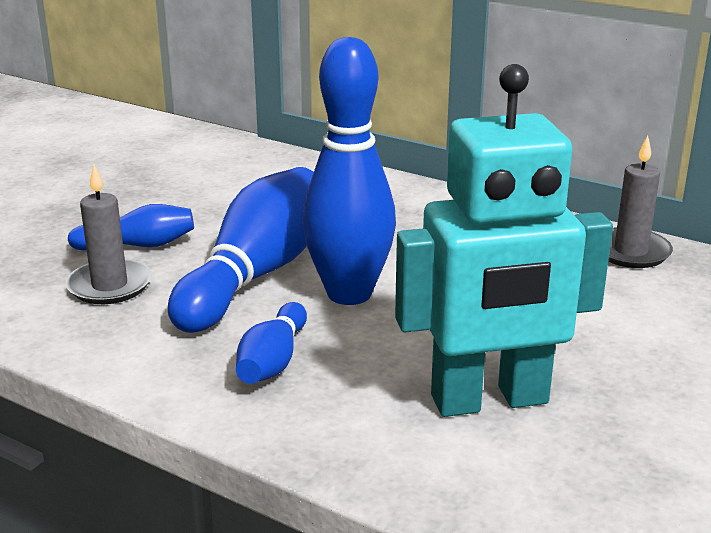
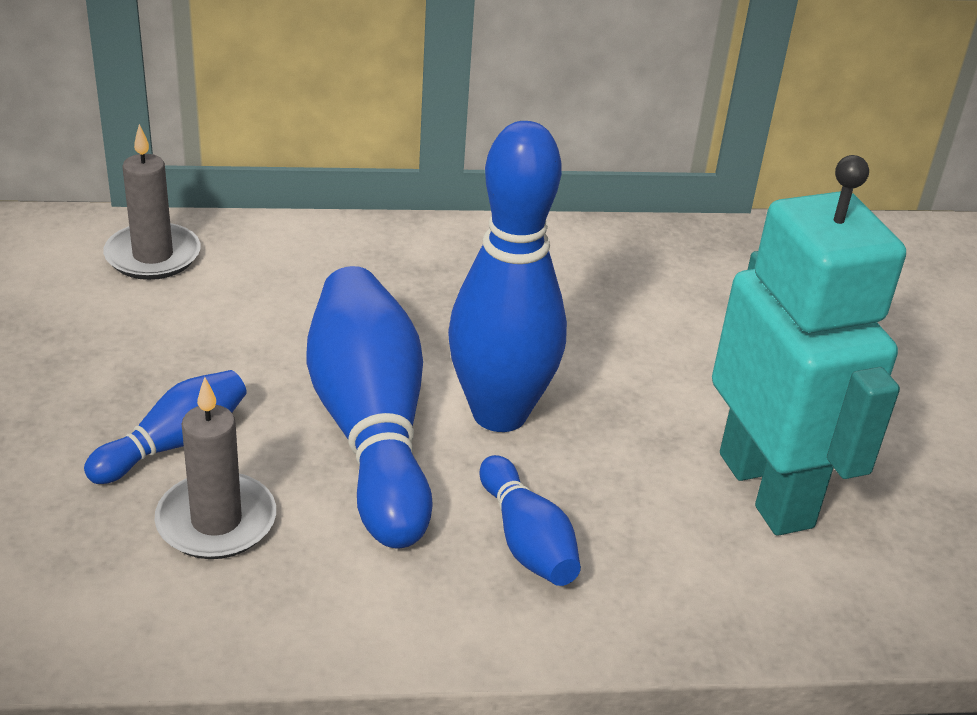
camera: 40 degrees left, 10 degrees up
(490, 400) = (767, 490): turquoise robot -> turquoise robot turned 60 degrees counterclockwise
(630, 252) = (694, 249): grey candle -> grey candle (153, 256)

